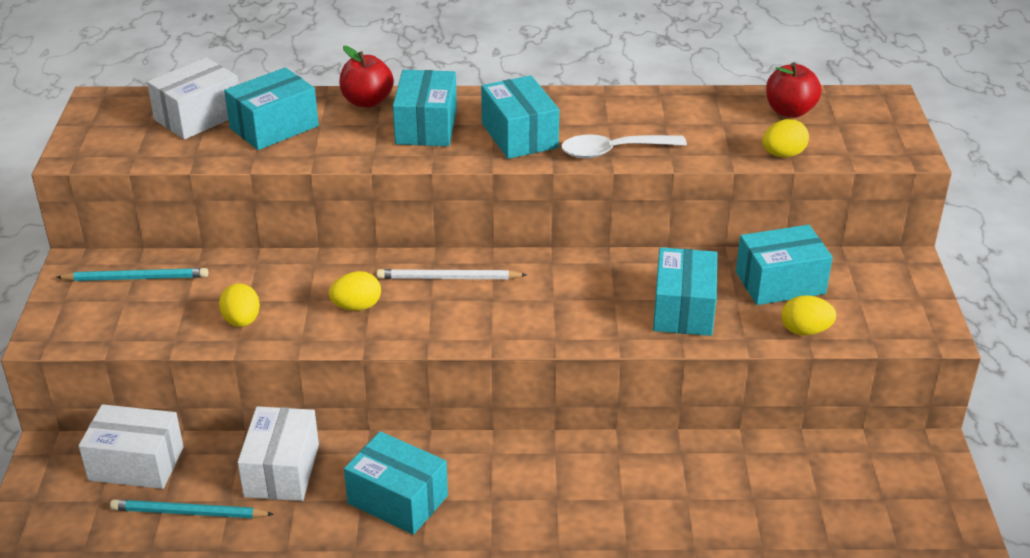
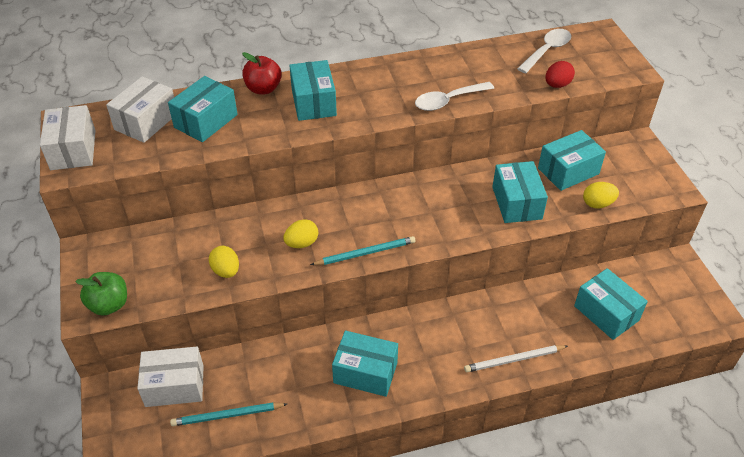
camera: 15 degrees left, 10 degrees up
(76, 333) = (109, 305): none -> green apple
(136, 278) = (135, 251): turquoise pencil -> turquoise pencil (365, 253)
(282, 470) = (279, 368): white box -> white box (73, 150)
(448, 278) = (355, 209): white pencil -> white pencil (514, 360)
(519, 135) = (380, 99): turquoise box -> turquoise box (606, 313)
(783, 155) = (557, 85): yellow egg -> red egg
(789, 111) = (547, 51): red apple -> white spoon

